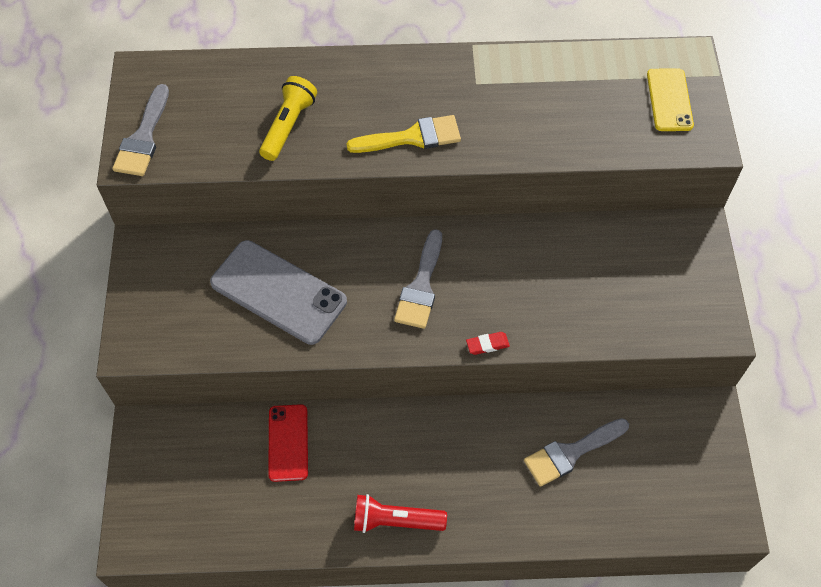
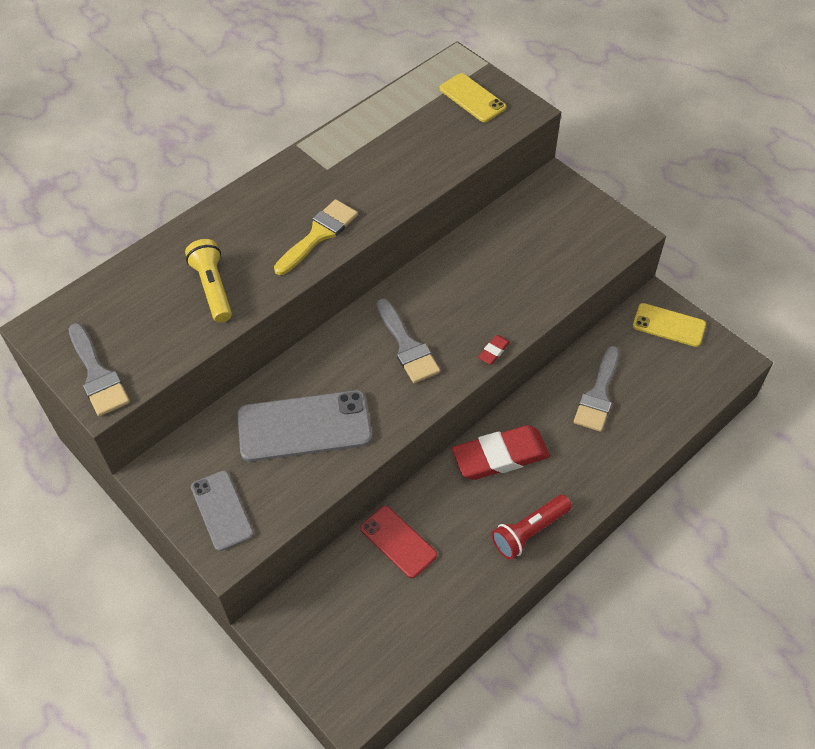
camera: 40 degrees left, 5 degrees down
(158, 312) = (221, 510): none -> grey phone
(434, 439) = (500, 456): none -> red eraser
(701, 441) = (669, 325): none -> yellow phone

